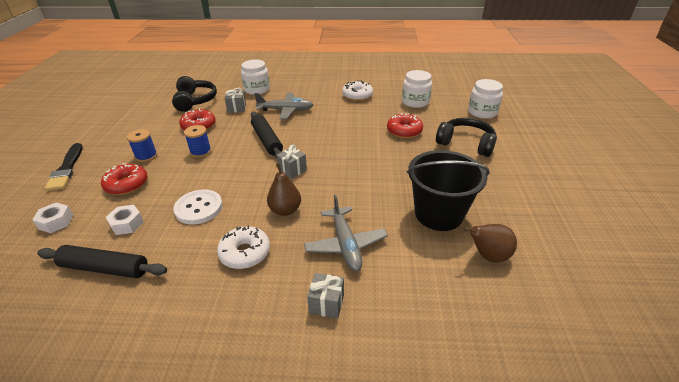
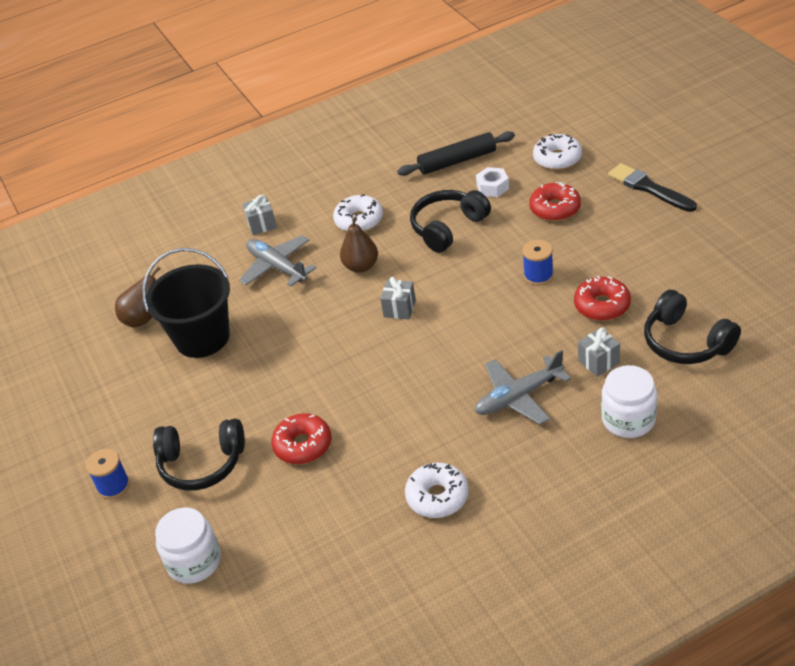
camera: 155 degrees right, 5 degrees up
(56, 222) = (557, 158): white nut -> white donut
(146, 156) = (592, 240): blue spool -> blue spool (113, 486)
(199, 208) = (448, 227): white button -> black headphones
(267, 140) = (479, 331): black rolling pin -> none
(415, 102) = (323, 532): white jar -> none

